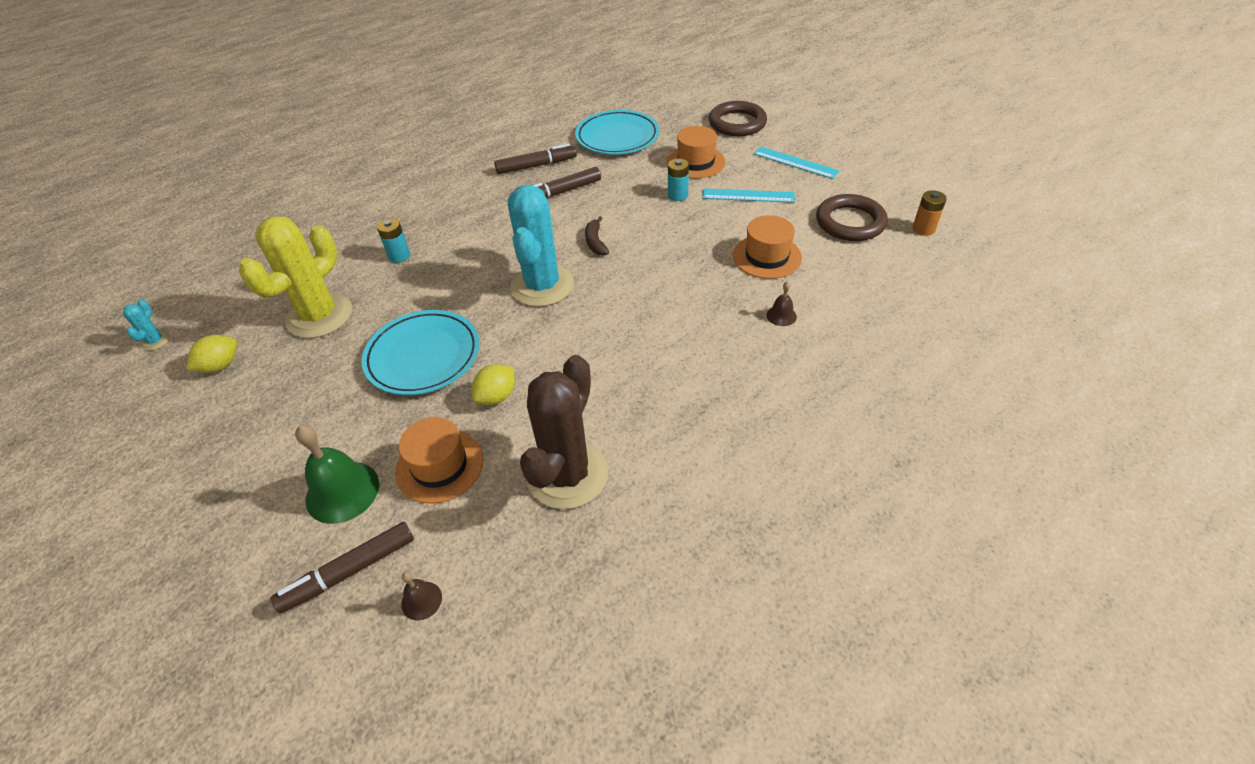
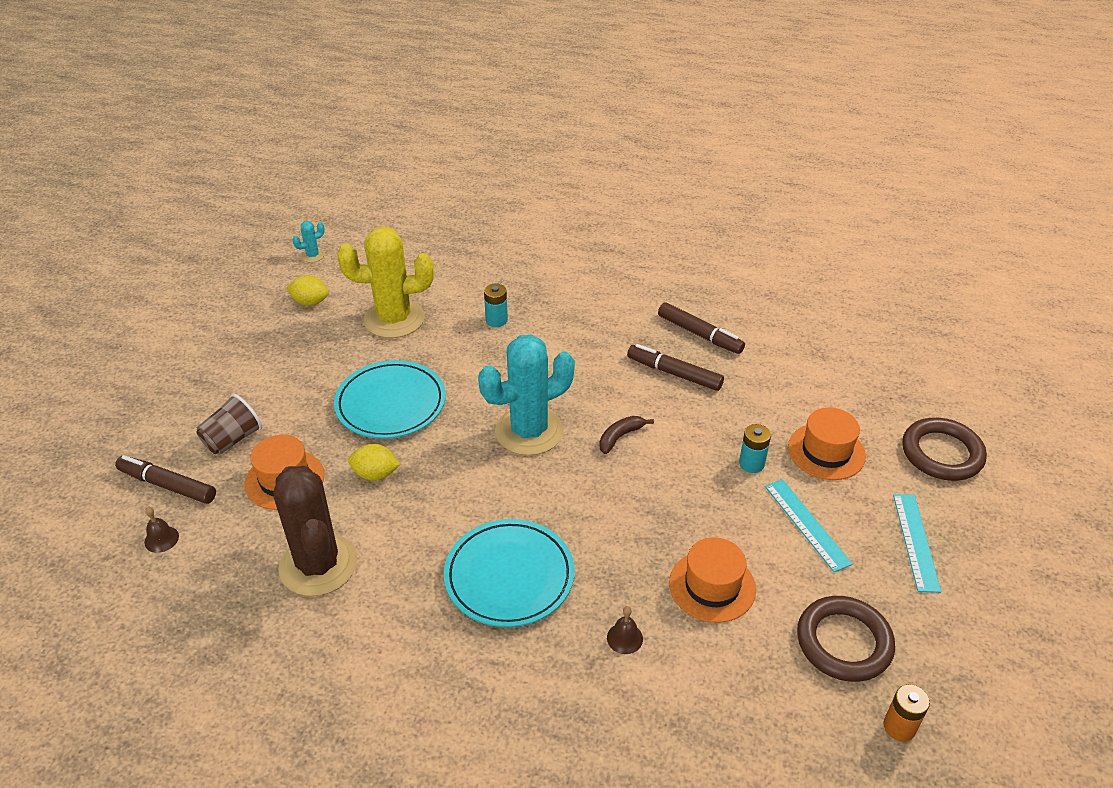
camera: 55 degrees right, 5 degrees down
(342, 491) = (232, 439): green bell -> brown cup
(567, 475) = (318, 565): brown cactus -> brown cactus turned 75 degrees clockwise
(617, 137) = (808, 367): turquoise plate -> turquoise plate (509, 576)

